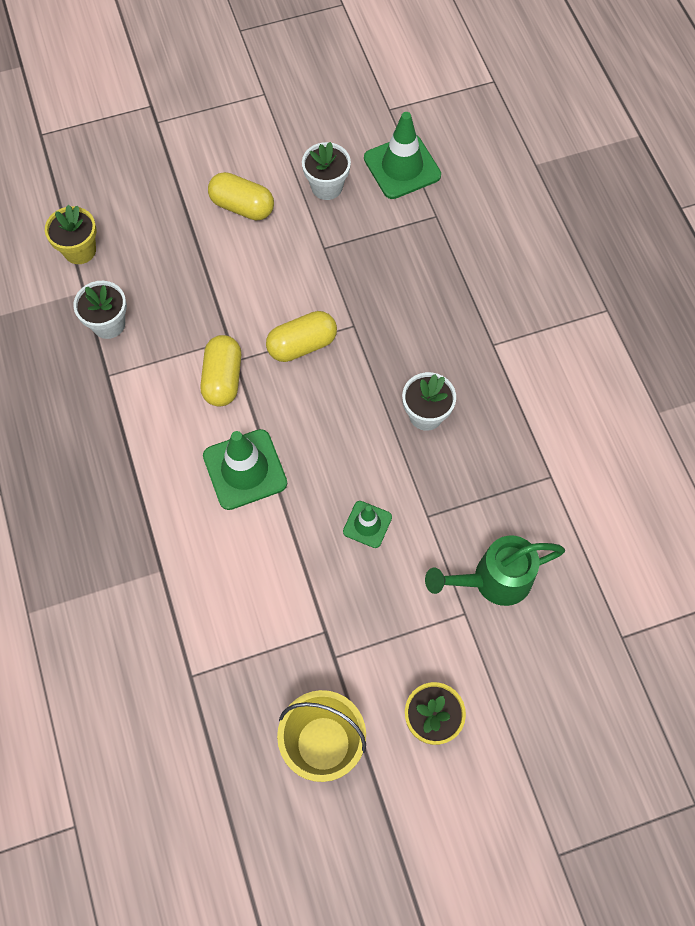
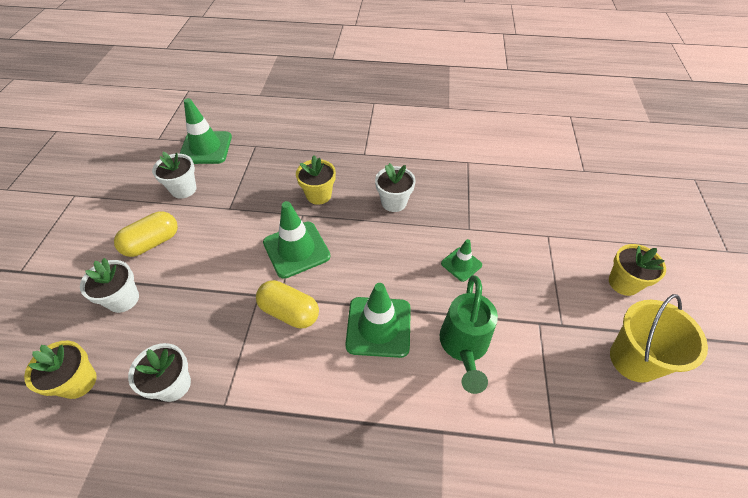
camera: 65 degrees left, 15 degrees down
(169, 227) = (123, 299): none -> white flower pot
(302, 345) = (296, 249): yellow capsule -> green traffic cone
(393, 327) = (318, 195): none -> yellow flower pot
(493, 580) = (528, 213): green watering can -> green watering can (464, 346)

